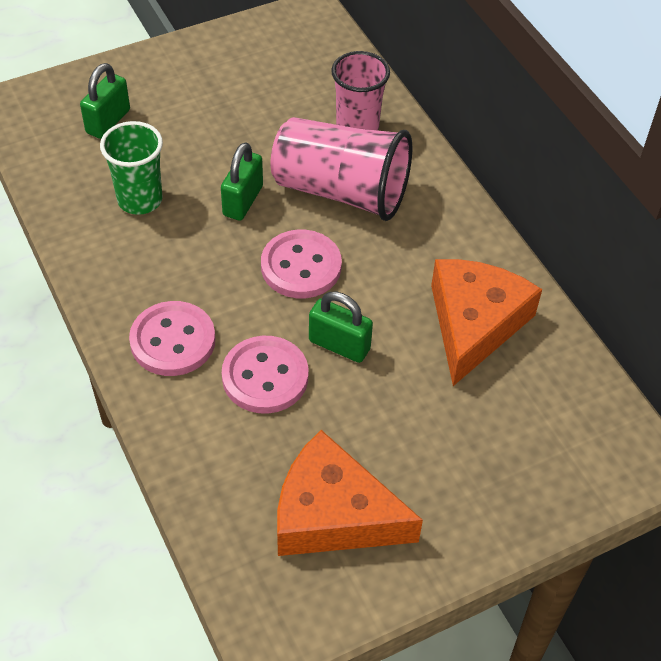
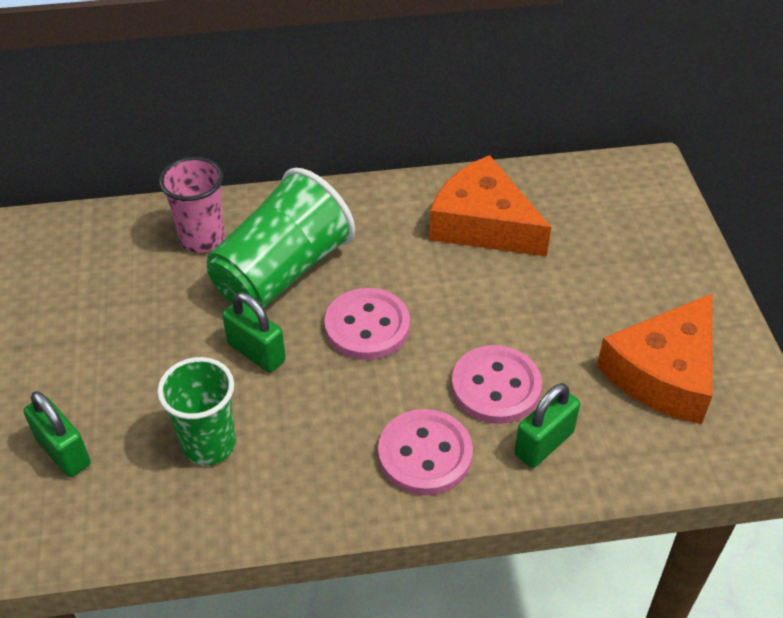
camera: 70 degrees left, 5 degrees down
(339, 345) = (475, 321): green padlock -> green padlock (544, 443)
(341, 191) = (282, 272): pink cup -> green cup

